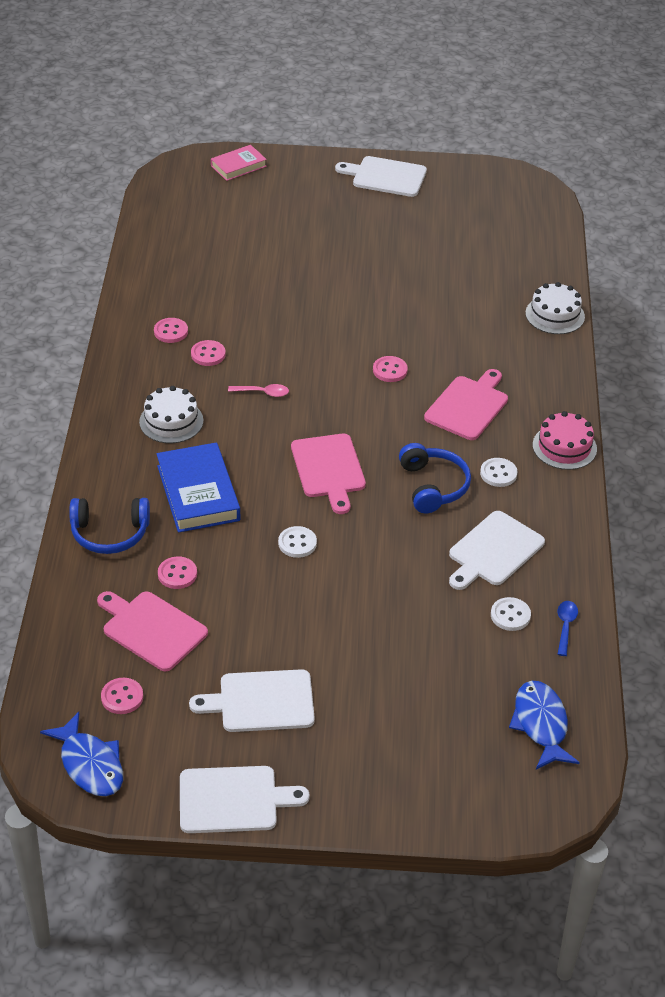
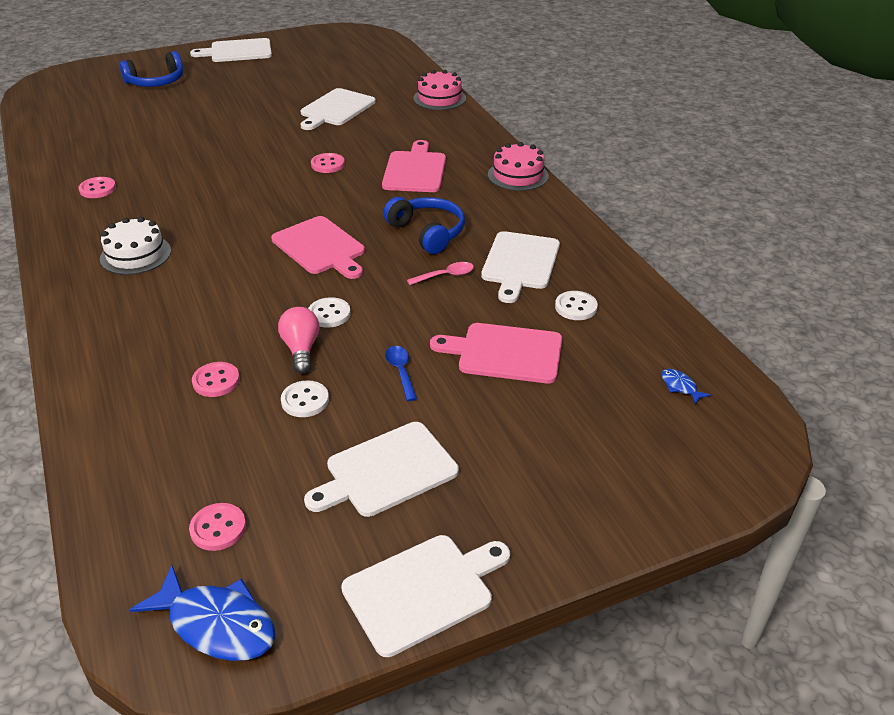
camera: 25 degrees left, 5 degrees down
(110, 533) = (117, 368): blue headphones -> blue headphones (156, 82)
(151, 629) = (215, 443): pink cutting board -> pink cutting board (505, 353)
(198, 493) = (198, 304): blue book -> none
(208, 354) = (145, 196): pink button -> none
(238, 166) = (102, 70): pink book -> none
(256, 569) = (301, 349): none -> pink light bulb
(263, 393) = (218, 209): pink spoon -> pink spoon (445, 276)
(439, 296) = (336, 109): none -> white cutting board
(498, 473) = (478, 208): white button -> white button (305, 400)
(541, 724) = (680, 386): blue fish -> blue fish, size x0.46
(555, 315) = (439, 98): white cake -> pink cake
(565, 626) = (630, 299): blue spoon -> blue spoon (400, 371)

